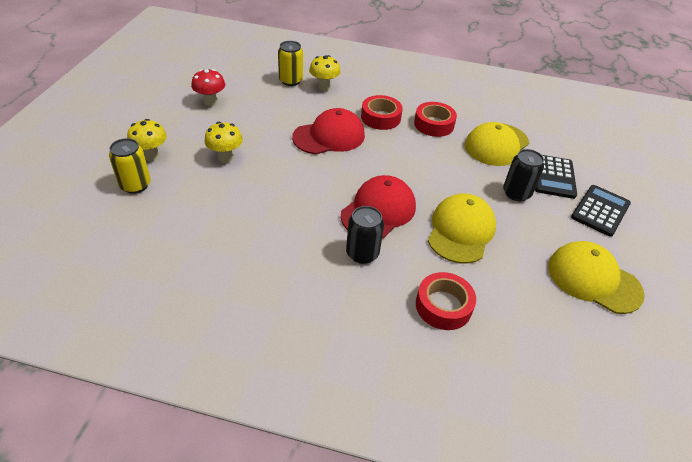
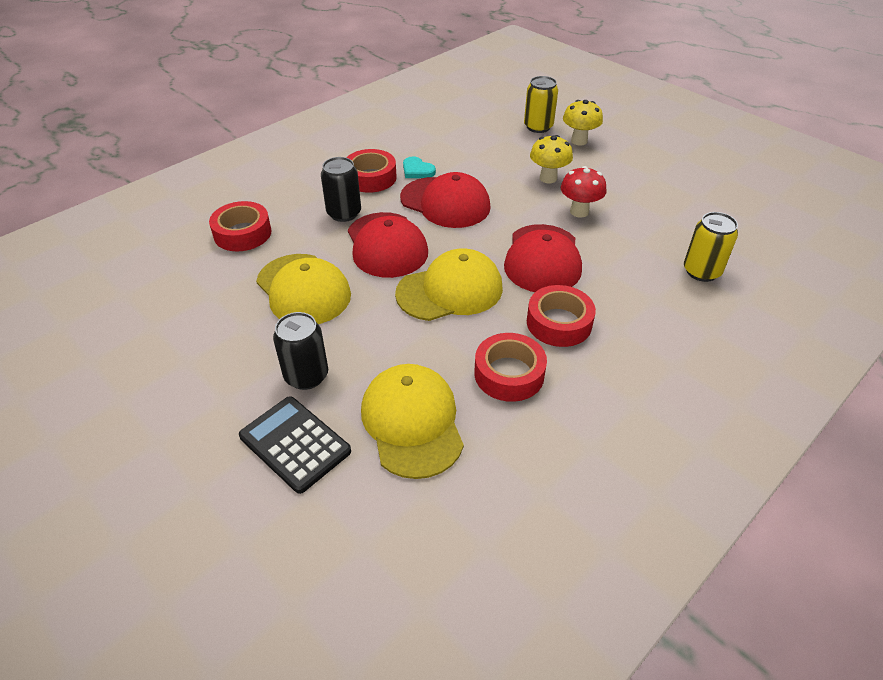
camera: 125 degrees right, 0 degrees up
(210, 102) = (668, 194): red mushroom -> red mushroom (579, 212)
(264, 235) = (417, 170): none -> turquoise heart
(297, 262) = (371, 178): none -> red tape
(301, 200) = (445, 203): none -> red cap
(324, 87) = (670, 298): yellow mushroom -> none
(593, 279) = (140, 354): yellow cap -> yellow cap (450, 290)
(600, 211) = (195, 448): black calculator -> none

